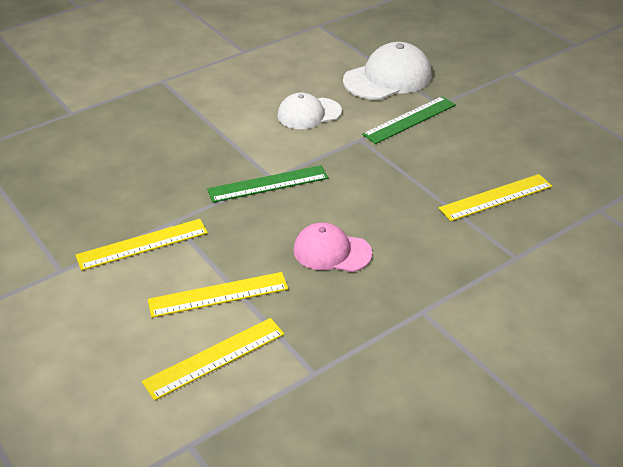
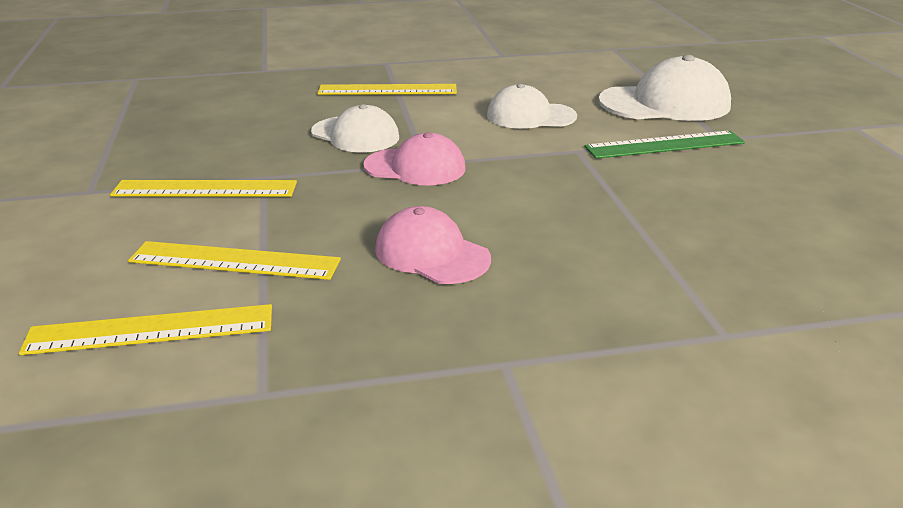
camera: 25 degrees right, 10 degrees down
(203, 165) = (355, 135): none -> white cap
(268, 184) = (415, 167): green ruler -> pink cap
(496, 197) = (739, 251): yellow ruler -> yellow ruler (387, 90)

